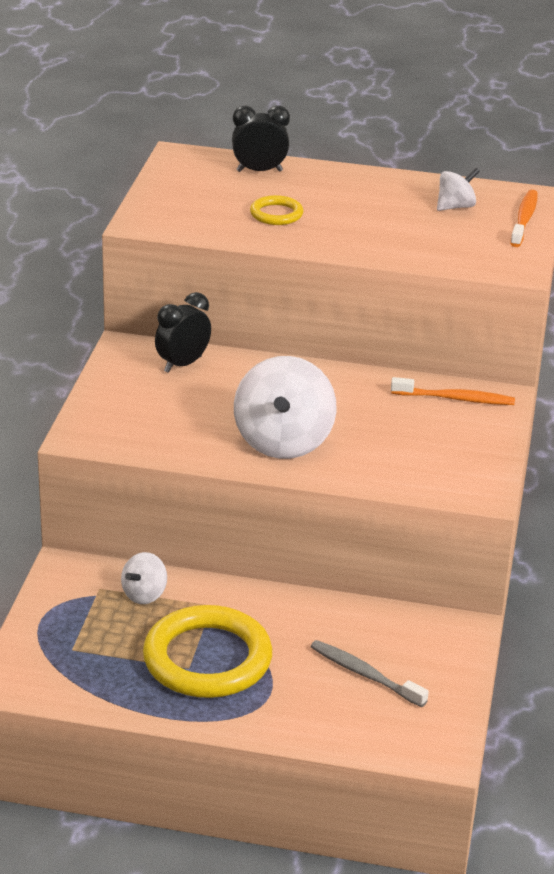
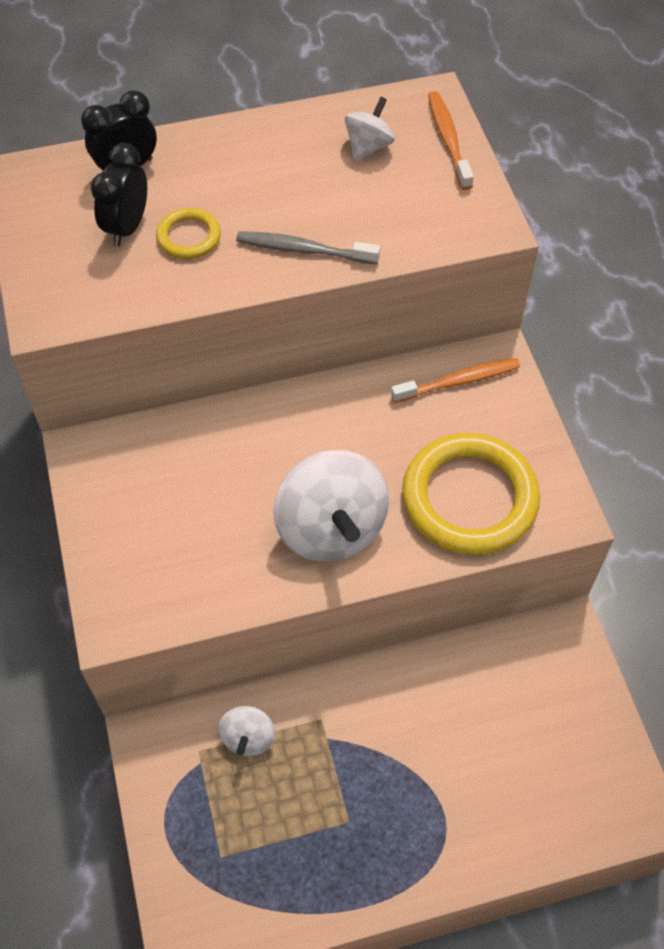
camera: 25 degrees left, 25 degrees up
(182, 364) = (158, 451): black clock -> black clock (127, 227)
(207, 659) = (360, 799): yellow ring -> yellow ring (469, 498)
(365, 674) = (515, 742): grey toothbrush -> grey toothbrush (304, 250)

